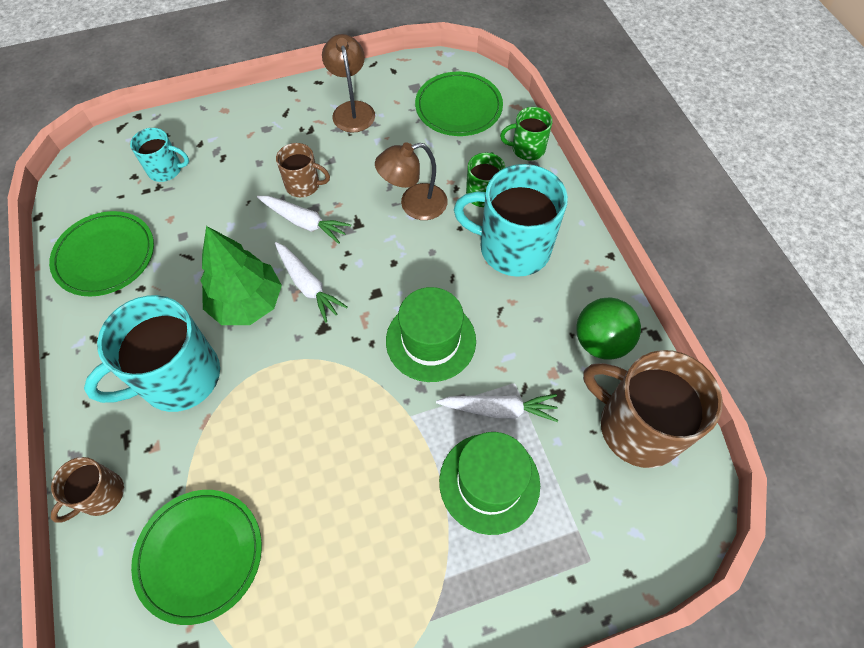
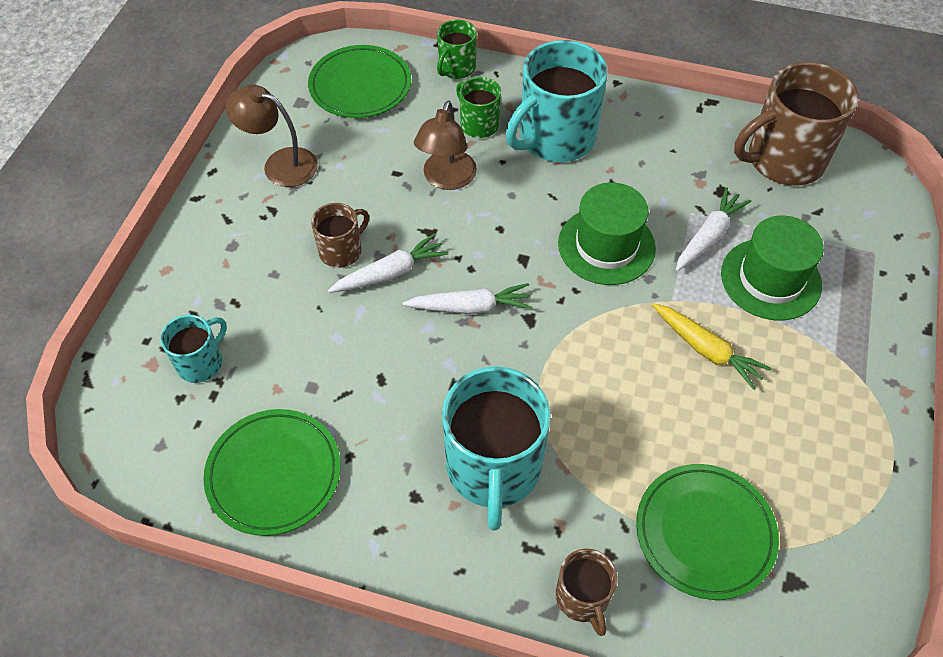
camera: 55 degrees left, 5 degrees down
(247, 303) = (450, 367): green tree -> none
(377, 468) = (706, 350): none -> yellow carrot
(600, 342) = (693, 137): green ball -> none

